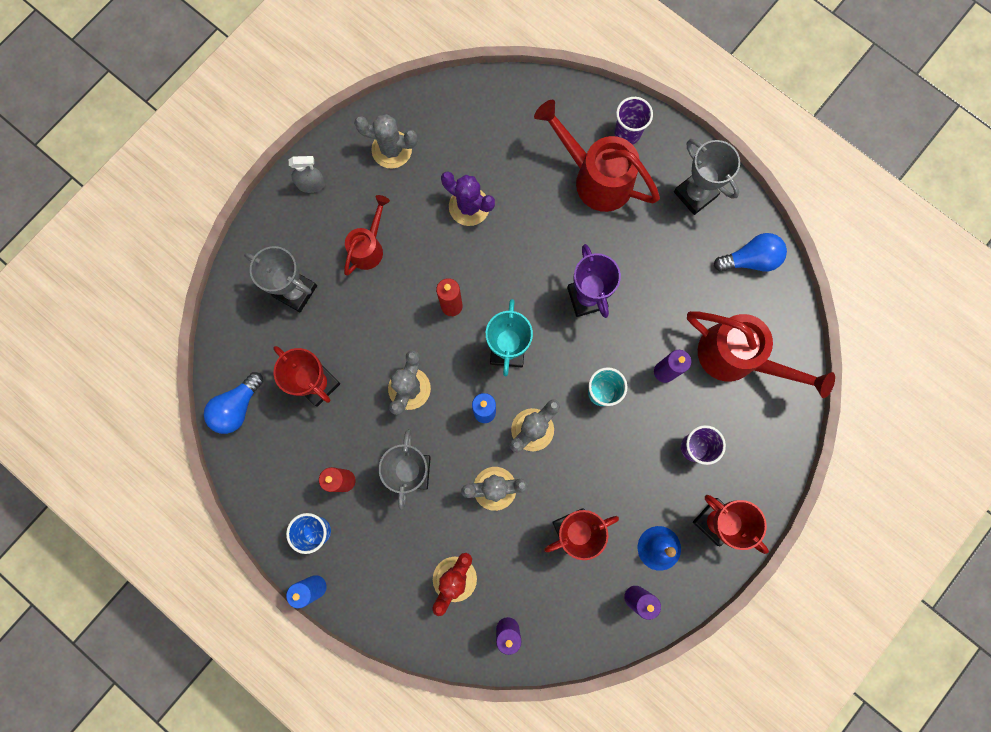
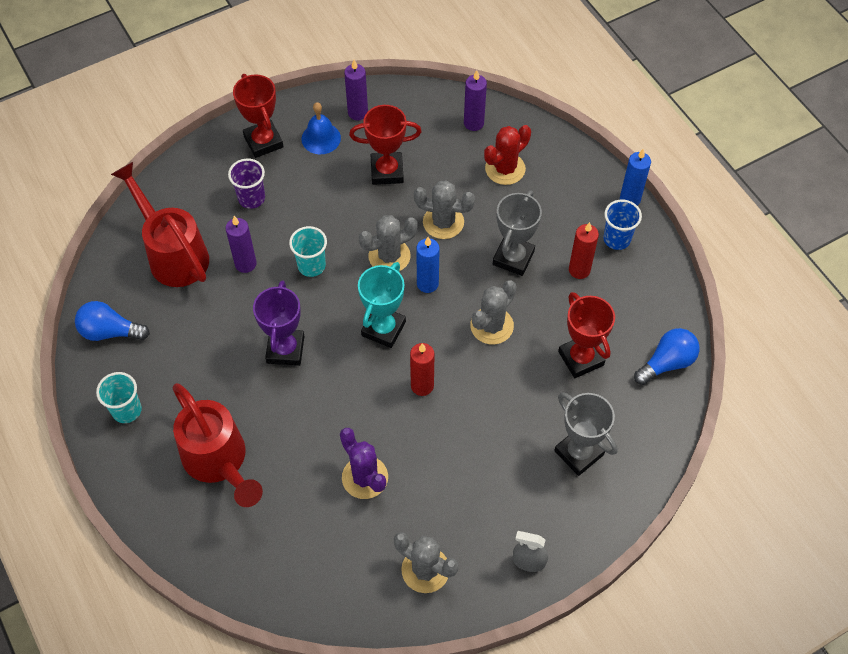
camera: 160 degrees left, 20 degrees down
(369, 247) = (486, 471): red watering can -> none
(627, 133) = (161, 497): purple cup -> none
(695, 194) = (127, 410): grey trophy -> turquoise cup

